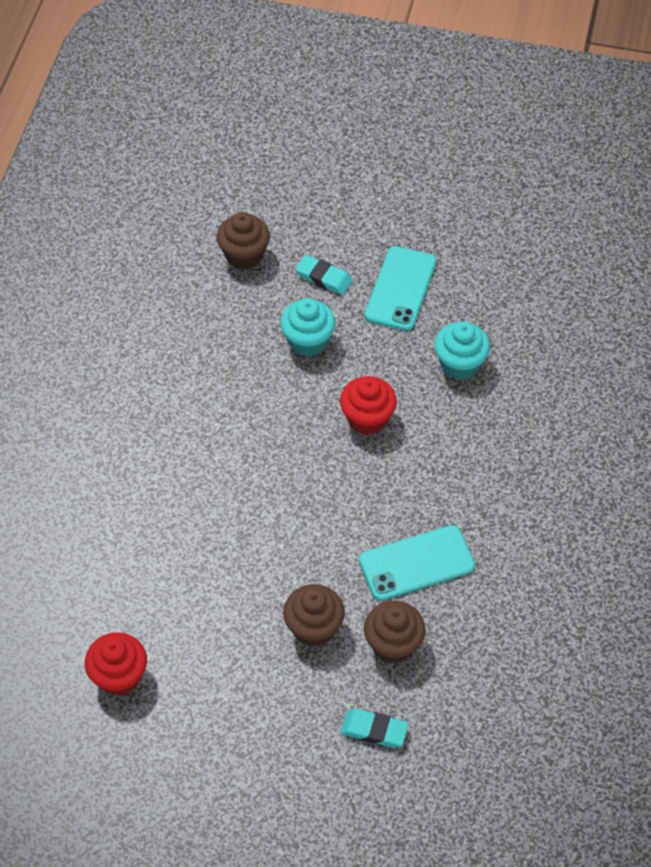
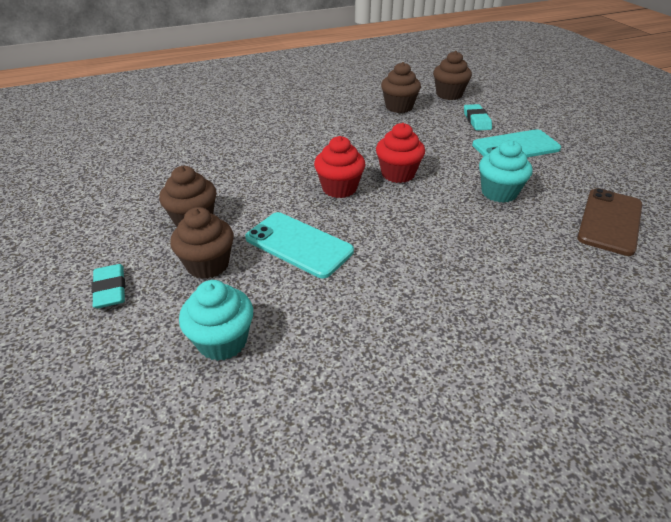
camera: 55 degrees right, 15 degrees down
(119, 677) = (97, 163): red cupcake -> red cupcake (339, 188)
(232, 323) = (399, 107): none -> brown cupcake
(308, 341) = (424, 132): turquoise cupcake -> turquoise cupcake (222, 341)
(557, 322) = (610, 221): none -> brown phone

